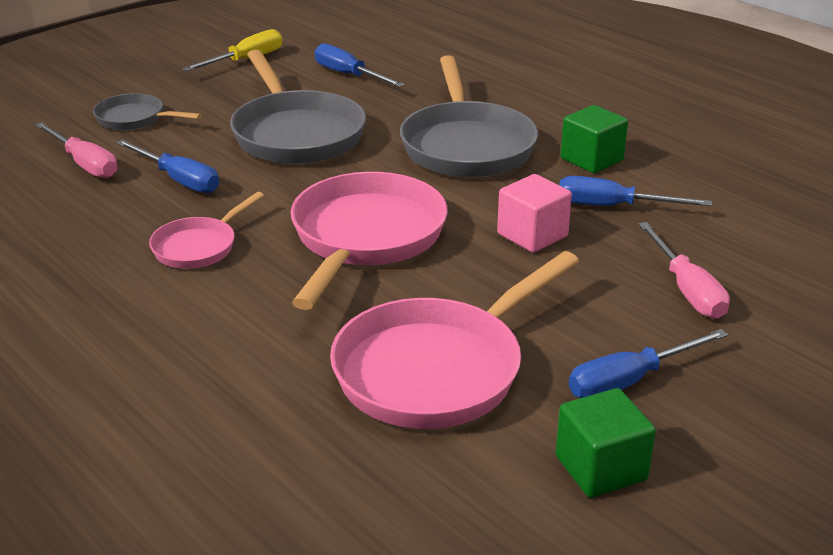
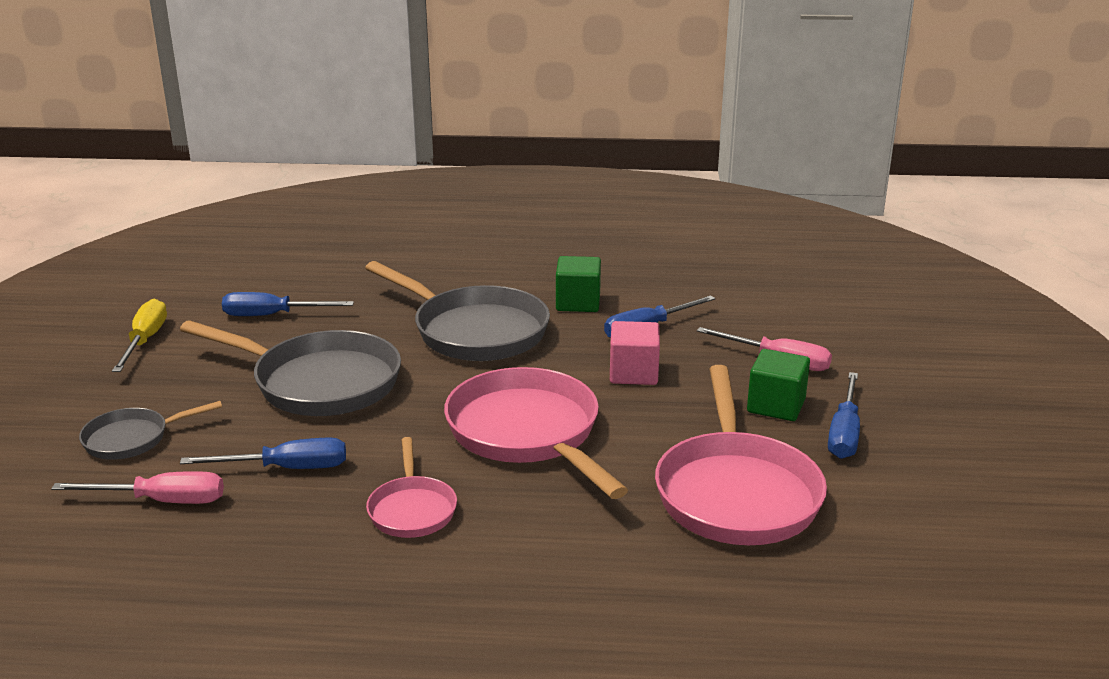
camera: 45 degrees left, 5 degrees down
(601, 468) = (916, 492): green cube -> green cube (776, 406)

